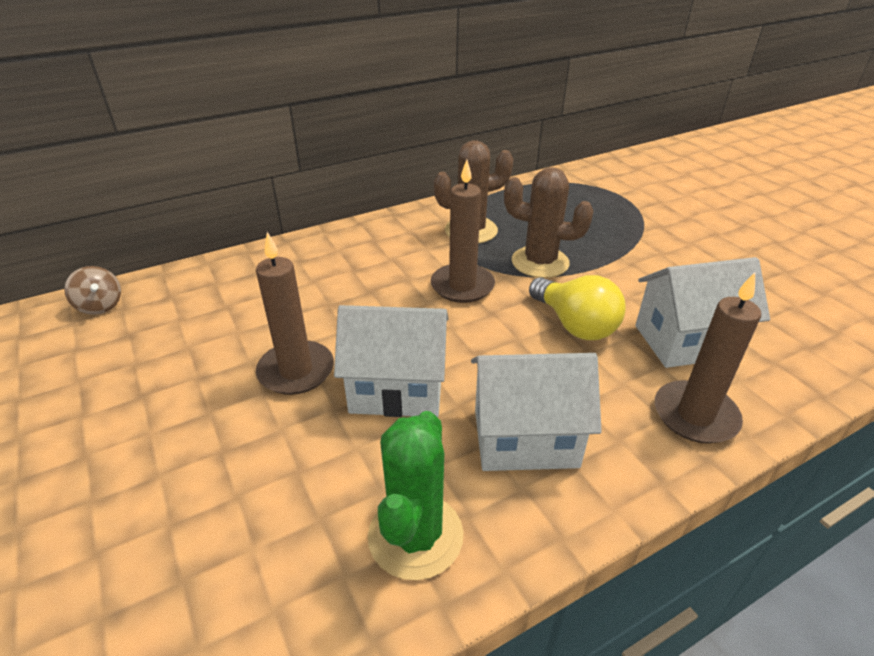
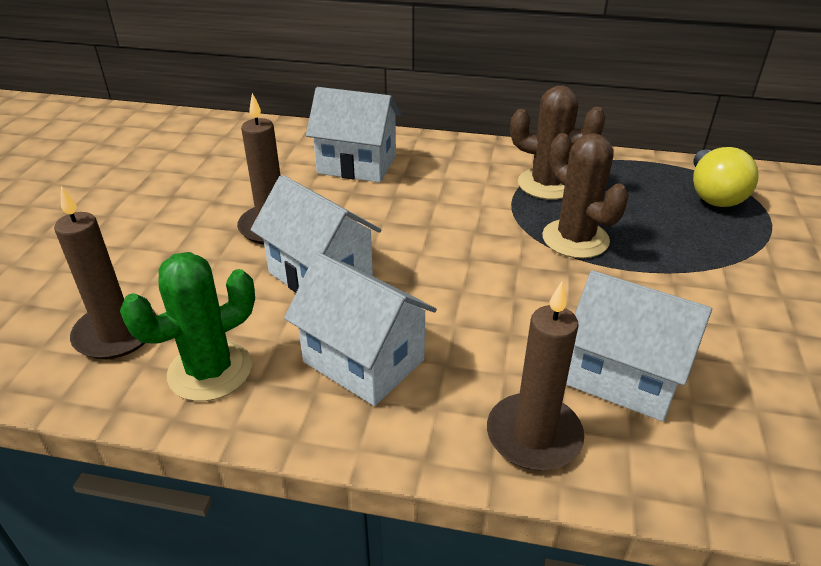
camera: 40 degrees right, 0 degrees up
(100, 306) = (214, 128): brown spinning top -> none
(301, 278) = (357, 164): none -> white house
(462, 286) = (473, 226): brown candle -> brown candle (116, 333)
(575, 325) = (530, 305): yellow light bulb -> yellow light bulb (713, 194)

